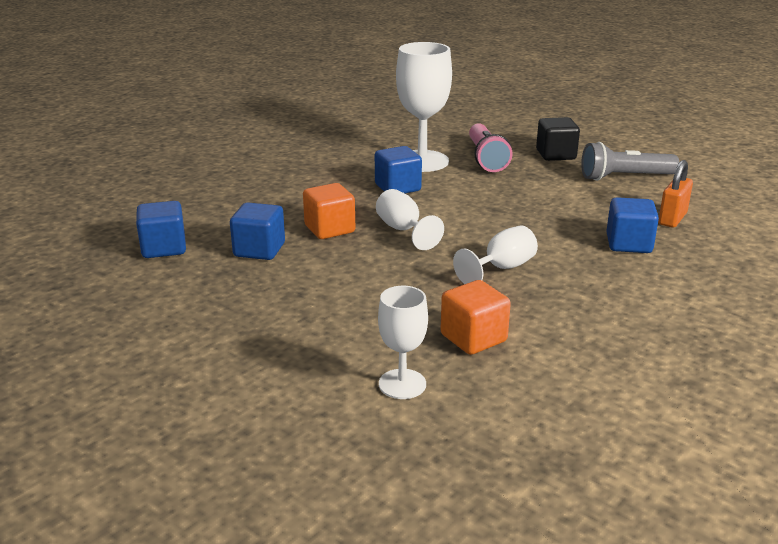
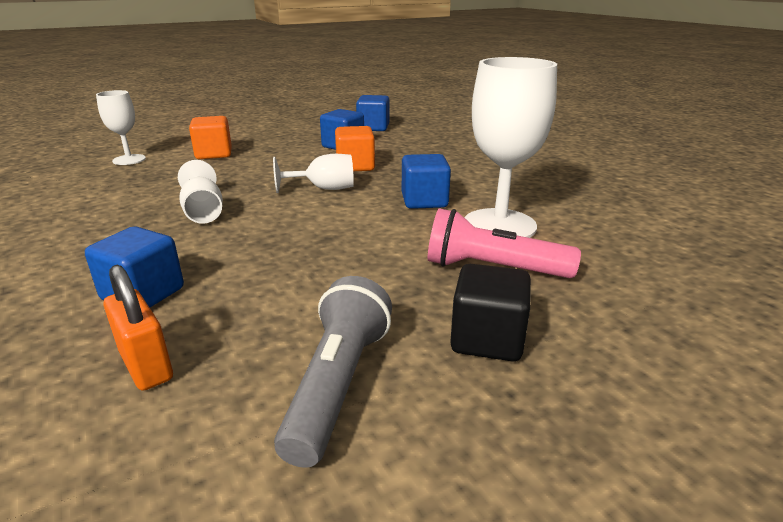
camera: 110 degrees right, 0 degrees up
(473, 338) = (133, 183): orange cube -> orange cube (214, 154)

